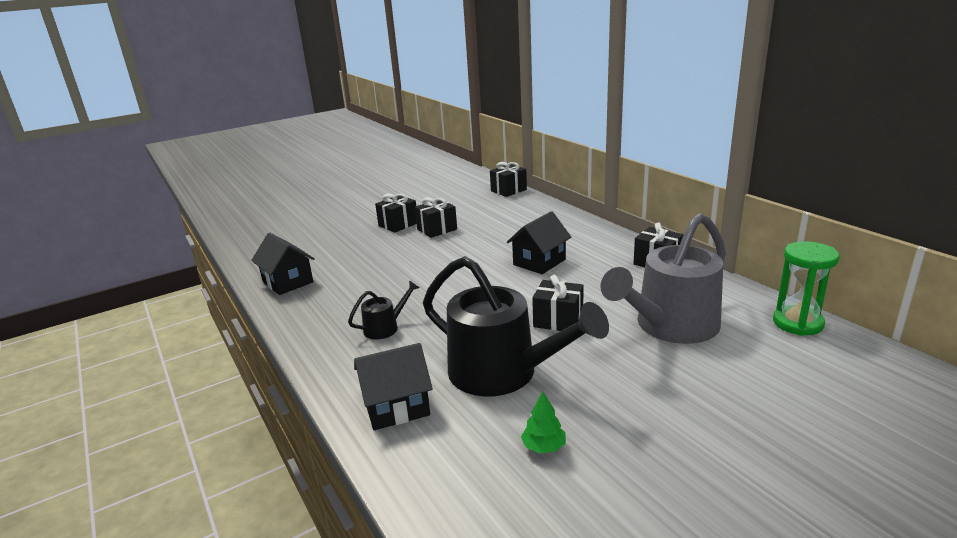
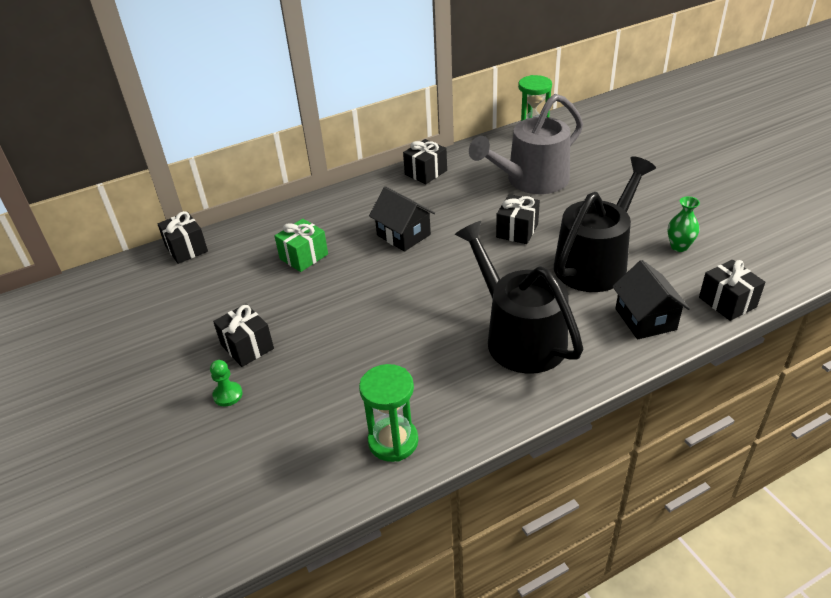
camera: 85 degrees left, 15 degrees up
(288, 282) = (393, 441): black house -> green hourglass
(353, 226) = (228, 395): none -> green pawn
(385, 328) = (519, 336): black watering can -> black watering can, size x2.24
(437, 229) = (283, 309): black gift -> black gift (727, 302)
(502, 227) = (304, 256): none -> green gift
(544, 447) = (679, 246): green tree -> green vase
(671, 326) = (531, 180): grey watering can -> grey watering can turned 90 degrees clockwise

